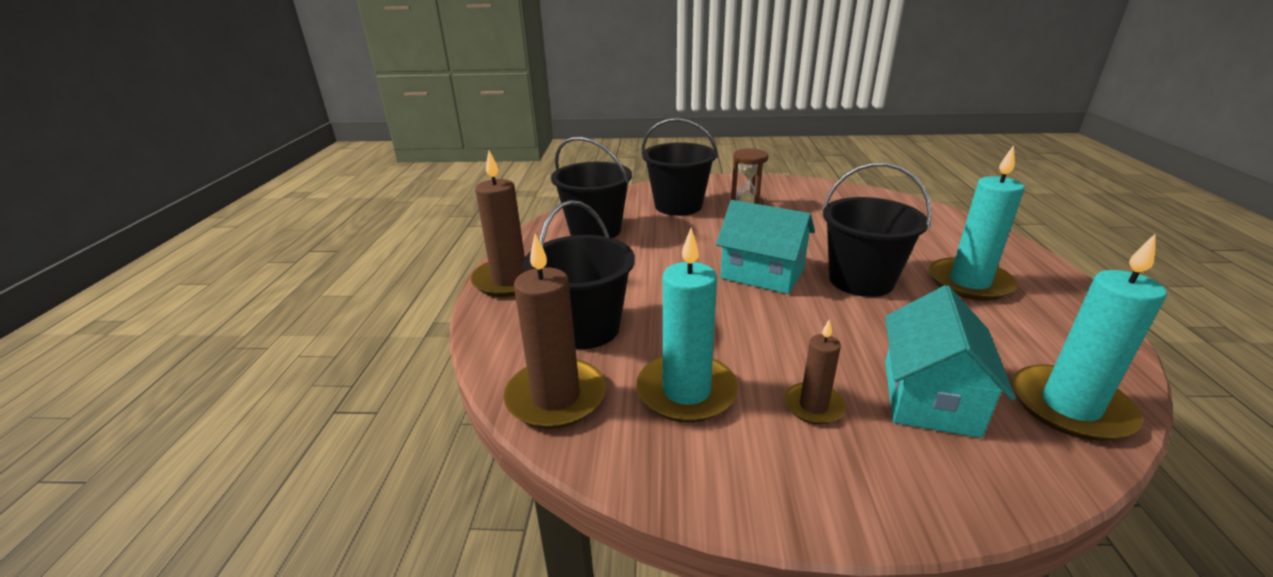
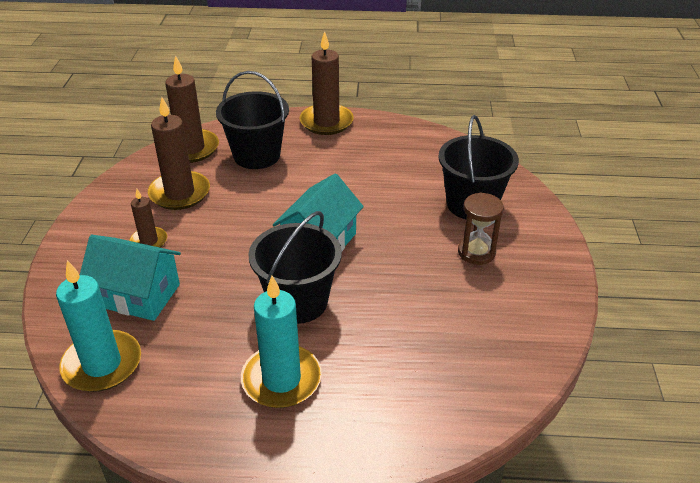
camera: 90 degrees right, 10 degrees up
(595, 230) = (411, 155): black bucket -> none
(686, 391) = (179, 193): turquoise candle -> brown candle

